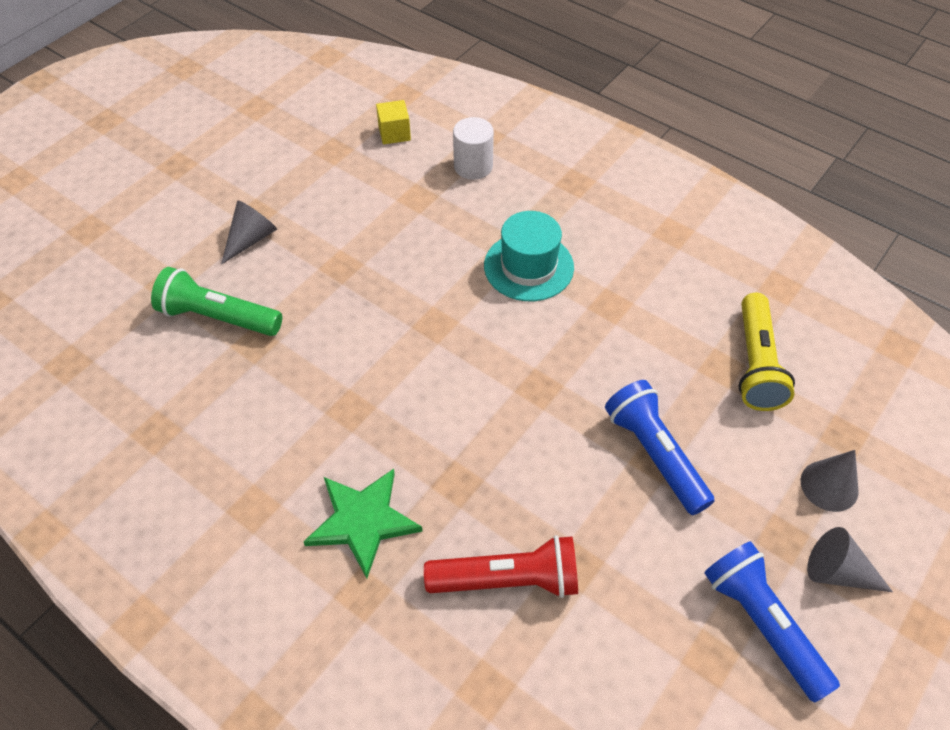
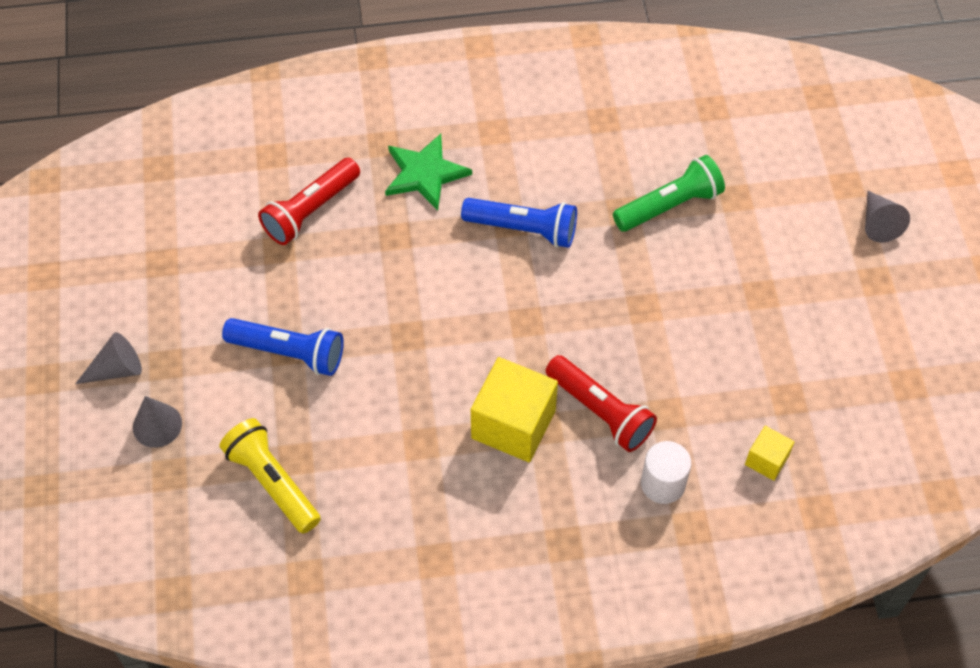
camera: 135 degrees right, 5 degrees up
(251, 239) = (732, 272): grey cone -> grey cone (878, 223)
(459, 229) = (600, 411): none -> red flashlight
(528, 266) = (513, 424): turquoise hat -> yellow cube
(762, 624) = (144, 302): blue flashlight -> blue flashlight (523, 229)

